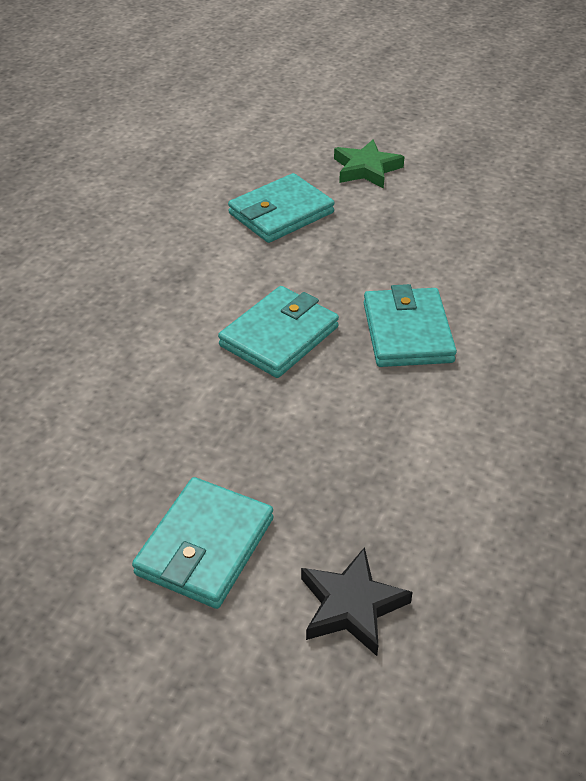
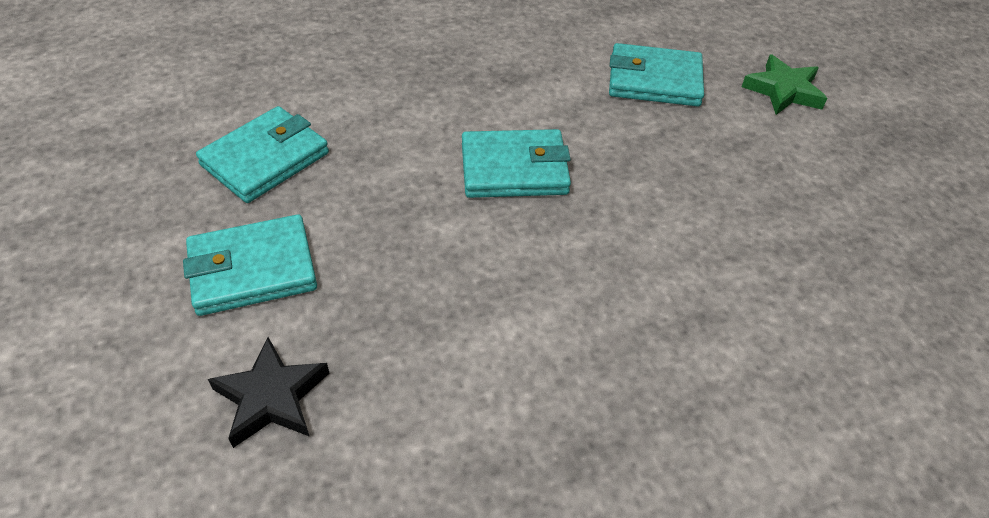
camera: 45 degrees right, 5 degrees up
(407, 332) = (618, 240): turquoise wallet -> turquoise wallet (265, 159)

